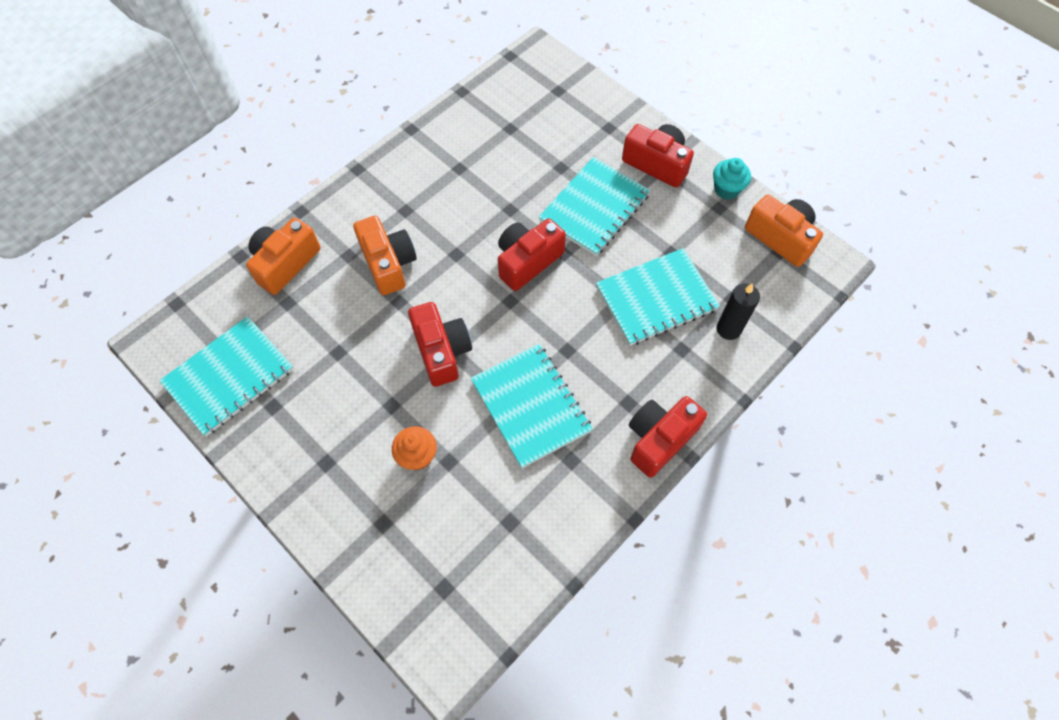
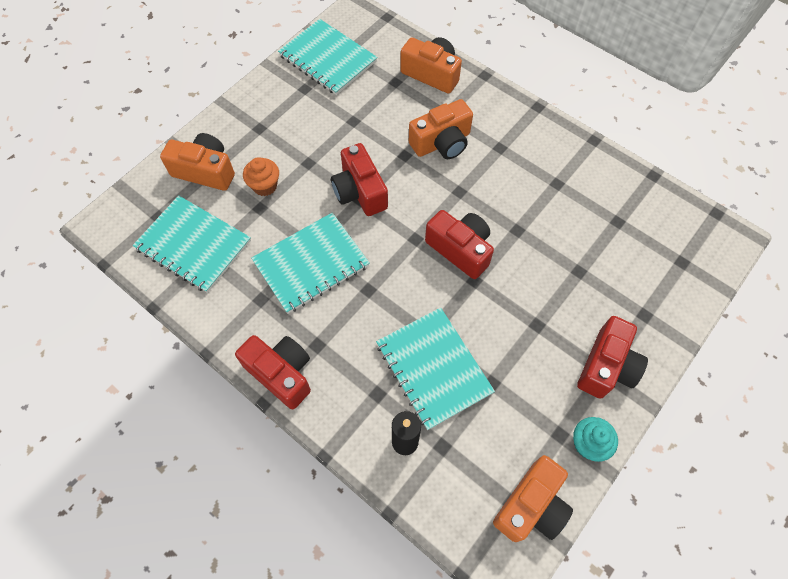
camera: 85 degrees right, 0 degrees up
(383, 530) = (205, 171): none -> orange camera
(441, 351) = (360, 191): red camera -> red camera turned 90 degrees clockwise
(594, 208) = (534, 305): turquoise notebook -> turquoise notebook (193, 245)

